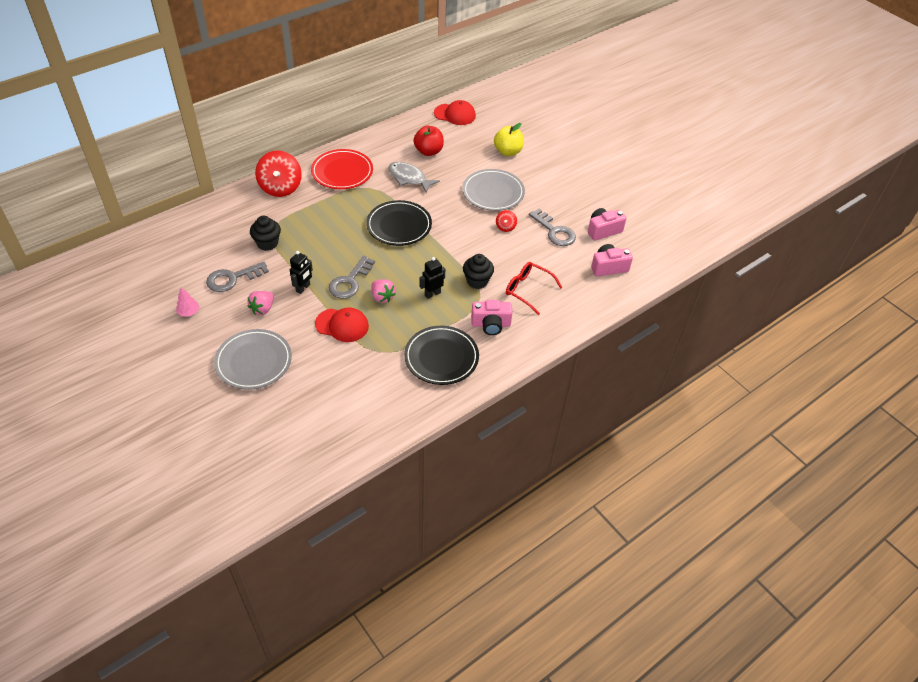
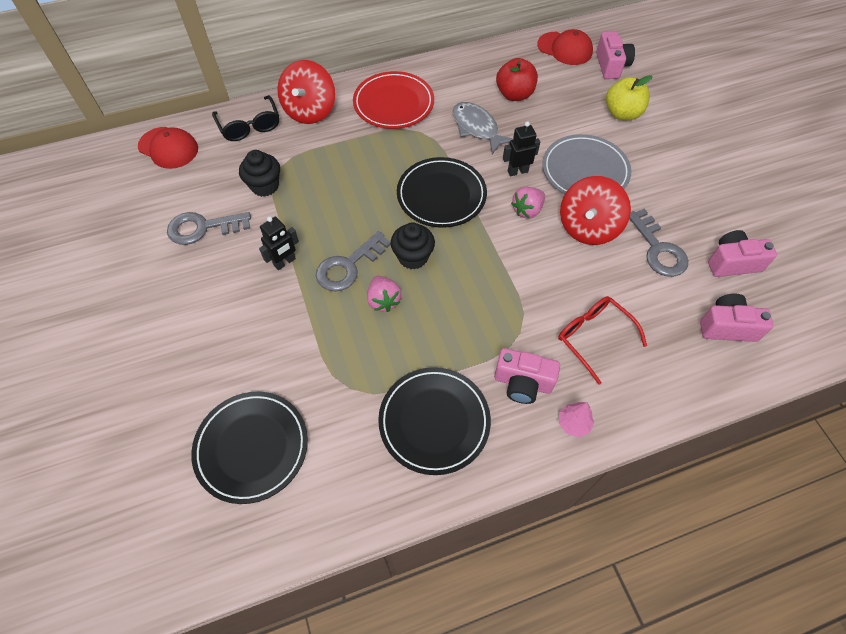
camera: 20 degrees right, 10 degrees up
(189, 312) = (131, 265): pink tree -> pink tree (573, 423)
(238, 205) = (250, 126): none -> black glasses
(254, 361) = (180, 361): grey plate -> none
(263, 309) = (222, 282): pink strawberry -> pink strawberry (527, 210)
(326, 398) = (252, 447): none -> black plate
(342, 325) = (315, 332): red cap -> red cap (168, 148)
(432, 294) = (454, 311): black robot -> black robot (517, 171)
(477, 281) = (523, 305): black cupcake -> black cupcake (413, 257)
(491, 121) = (611, 65): none -> pink camera
(505, 227) = (588, 227): red spinning top -> red spinning top, size x2.15

